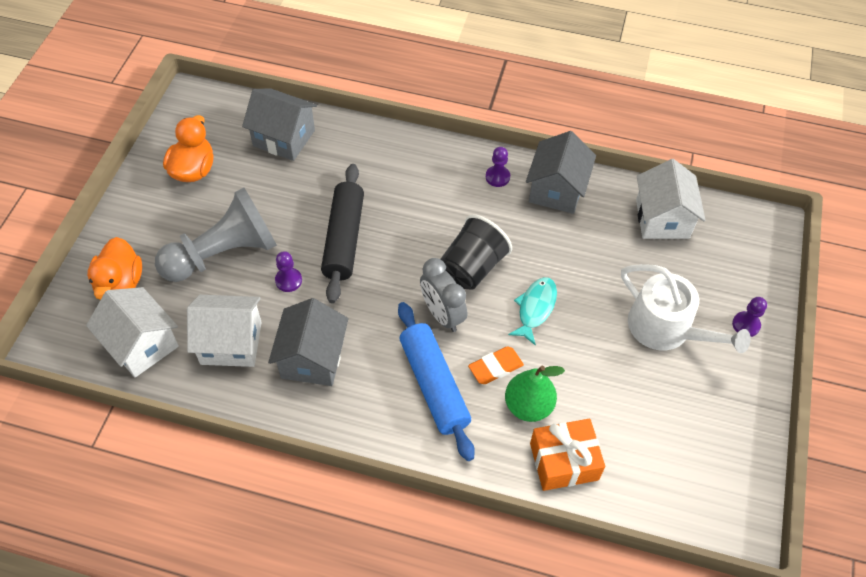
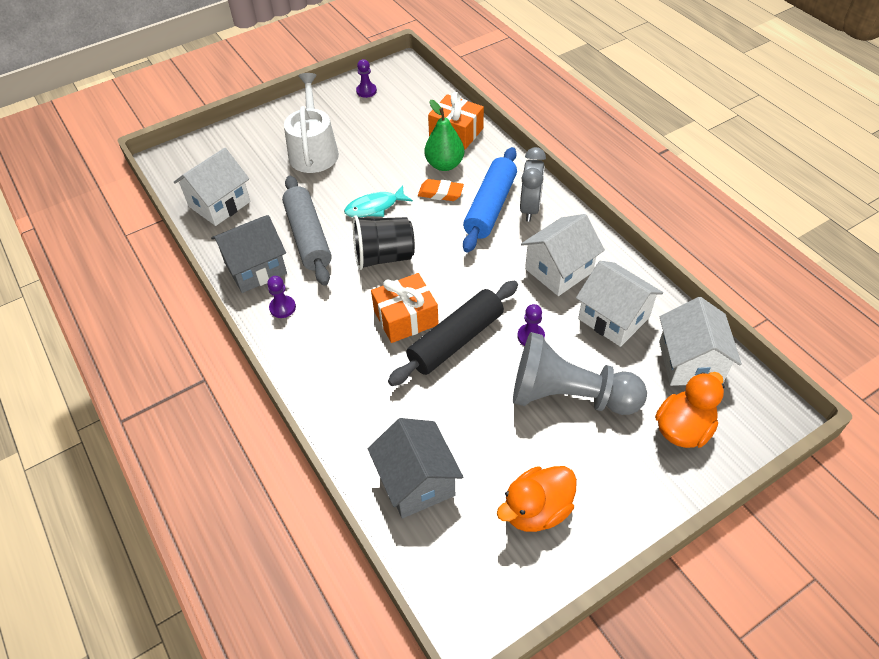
camera: 135 degrees left, 5 degrees down
(312, 358) = (559, 270): grey house -> white house
(399, 230) = (406, 318): none -> orange gift
(442, 315) = (440, 241): grey clock -> grey clock (530, 208)
(553, 241) = (308, 237): none -> grey rolling pin
(746, 325) = (268, 126): purple pawn -> purple pawn (366, 91)

